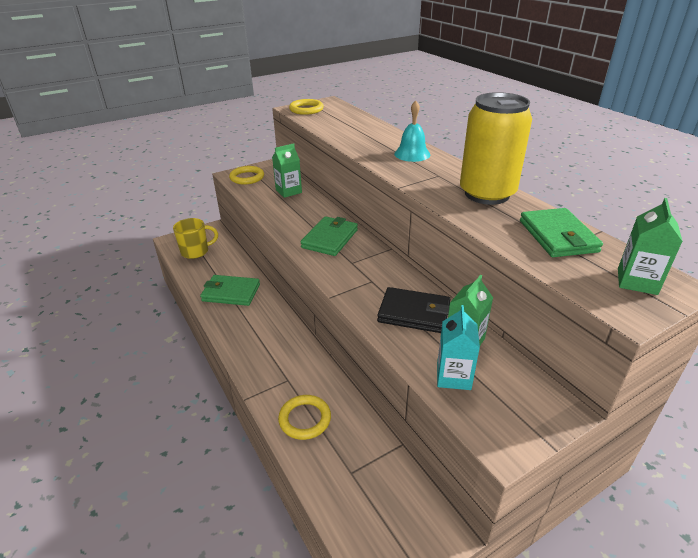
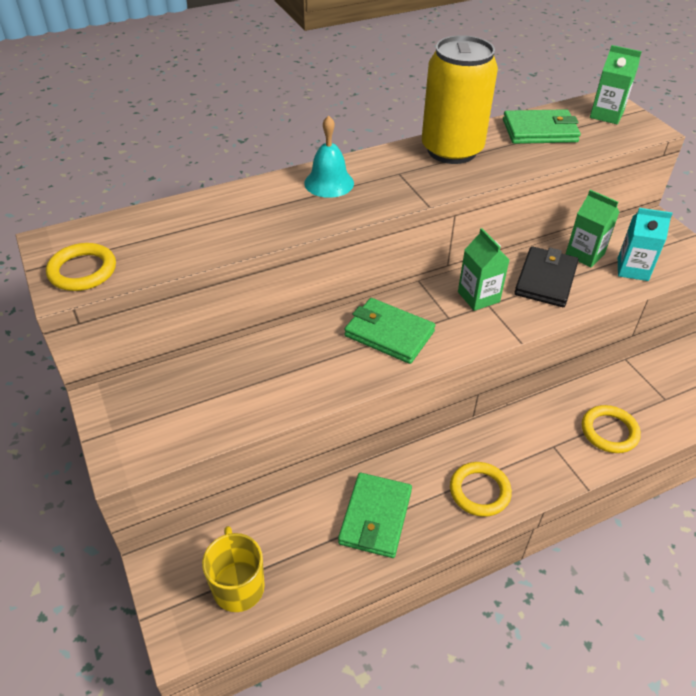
camera: 85 degrees left, 10 degrees up
(247, 177) = (147, 435): yellow ring -> yellow ring (479, 491)
(288, 191) = (227, 375): green carton -> green carton (478, 297)

